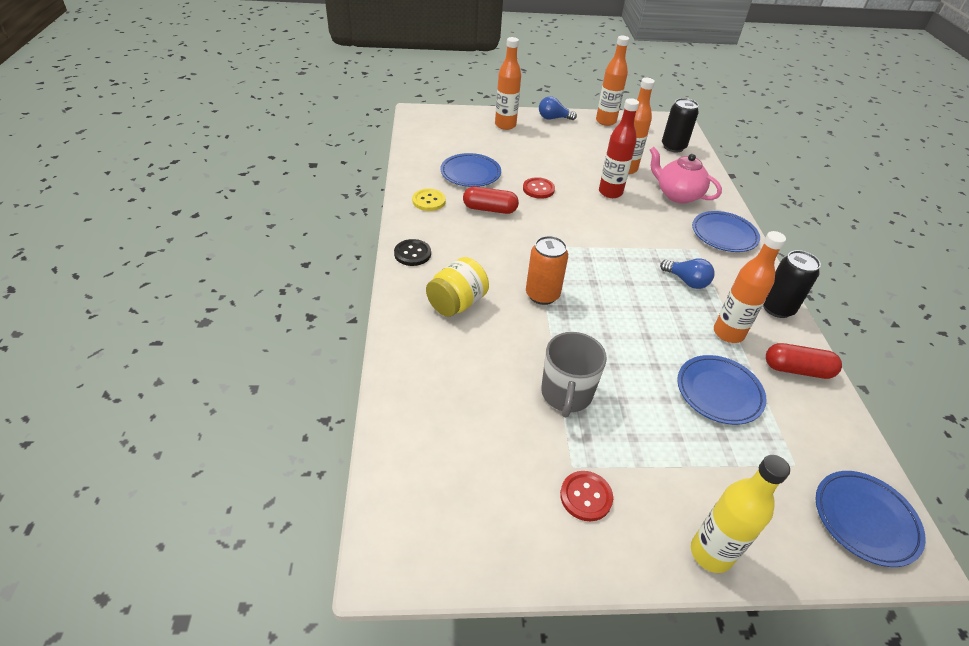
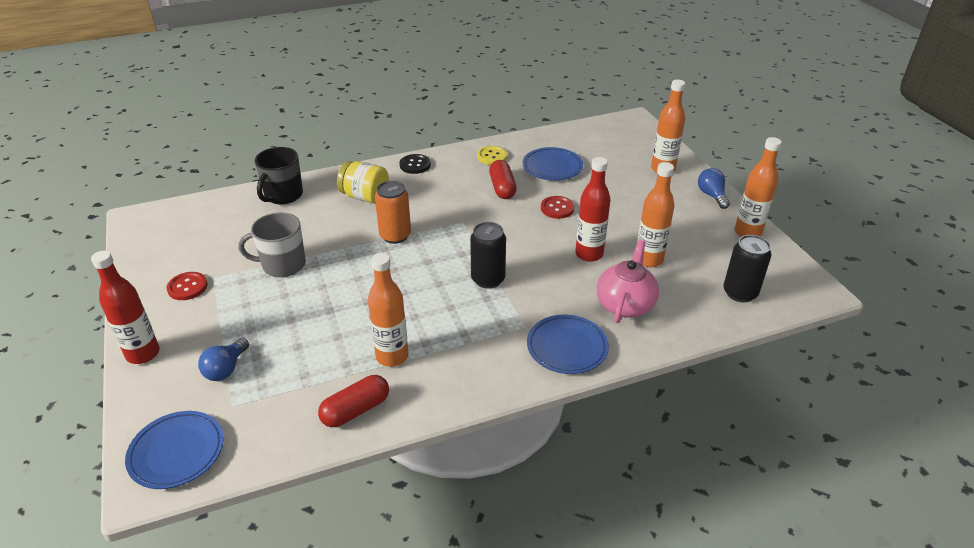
camera: 75 degrees right, 5 degrees down
(415, 375) = (283, 195): none -> black mug
(687, 281) = (461, 322): blue light bulb -> blue light bulb (226, 369)
(711, 553) = (143, 354): yellow bottle -> red bottle
(719, 392) = (308, 352): blue plate -> none
(777, 308) = (450, 395): black can -> black can (488, 279)
(797, 370) = (356, 410): red capsule -> red capsule turned 60 degrees clockwise

